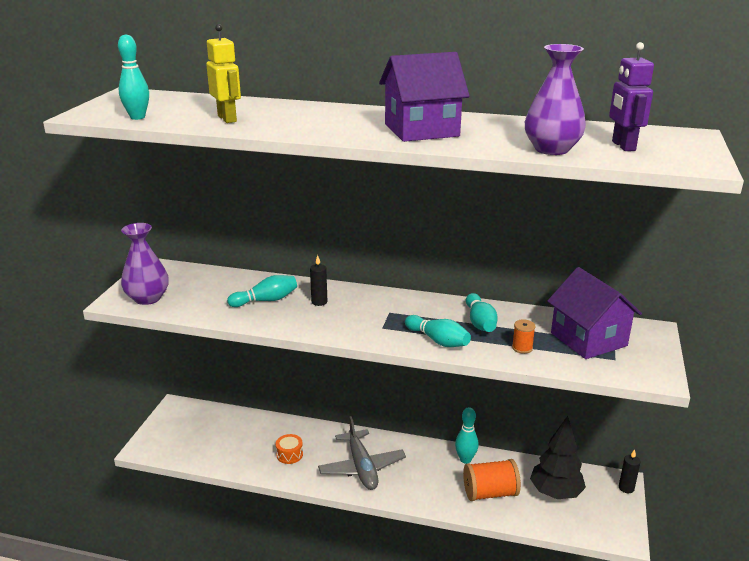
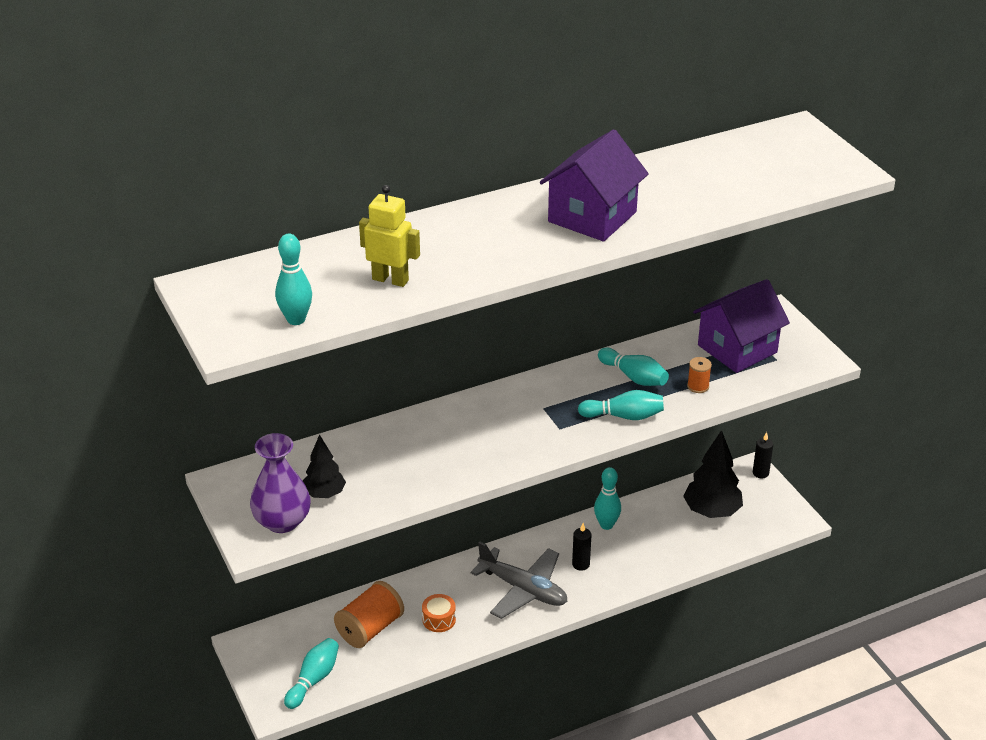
camera: 40 degrees left, 10 degrees up
(191, 296) = (324, 494): none -> black tree
(266, 300) = (409, 457): turquoise bowling pin -> turquoise bowling pin (313, 680)
(319, 302) = (463, 431): black candle -> black candle (581, 564)
(490, 493) = (660, 544): orange spool -> orange spool (370, 628)
(551, 149) = (729, 198): purple vase -> none
(588, 339) = (737, 349): purple house -> purple house turned 60 degrees counterclockwise
(623, 146) = (771, 169): purple robot -> none

